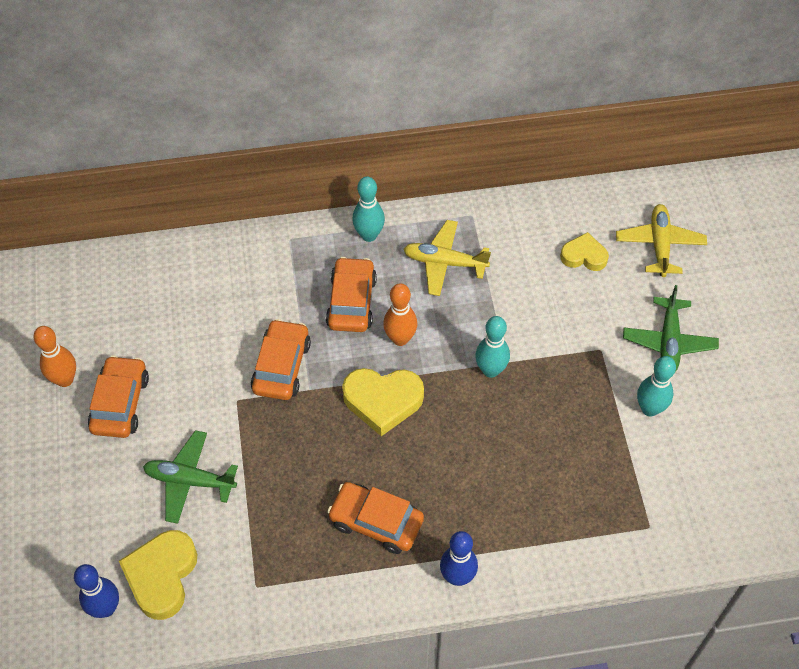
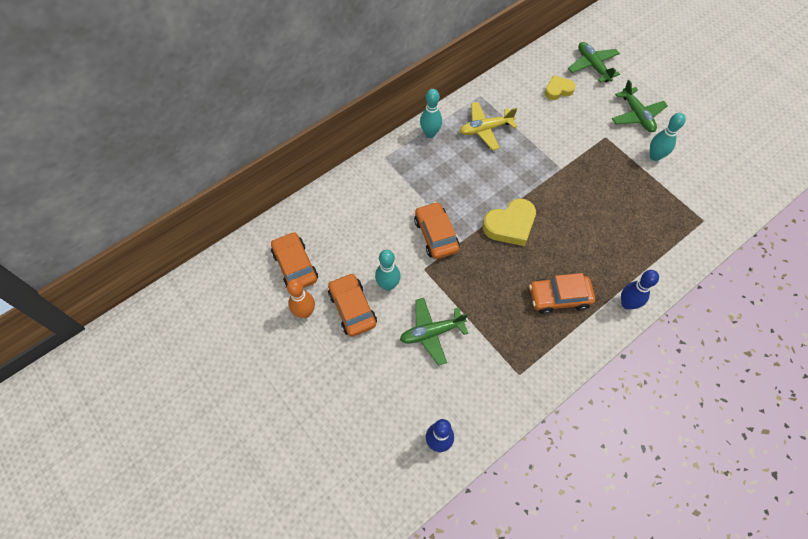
camera: 30 degrees left, 5 degrees up
(162, 576) = (458, 401): yellow heart -> none
(351, 302) = (449, 177): orange car -> orange car (295, 266)
(400, 339) = (493, 184): orange bowling pin -> none
(490, 370) = (556, 177): turquoise bowling pin -> turquoise bowling pin (388, 285)
(659, 245) = (592, 66): yellow plane -> green plane

